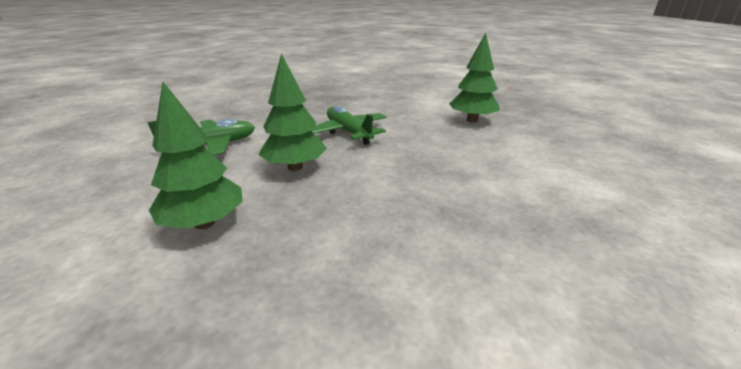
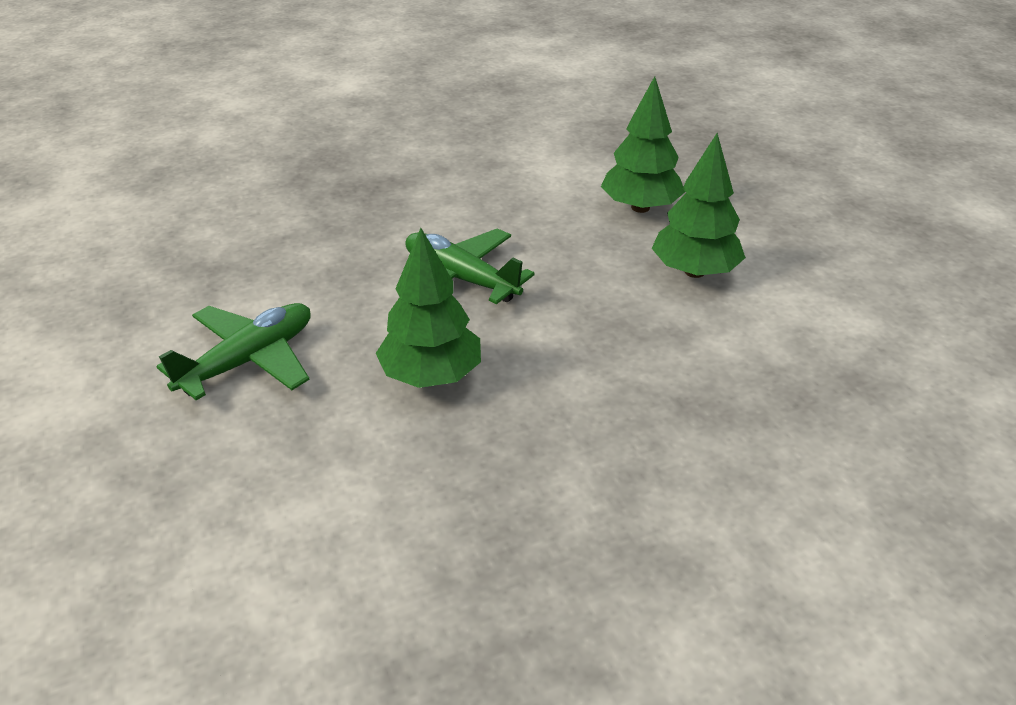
camera: 20 degrees left, 10 degrees up
(204, 223) = (386, 508): green tree -> green tree (694, 272)

